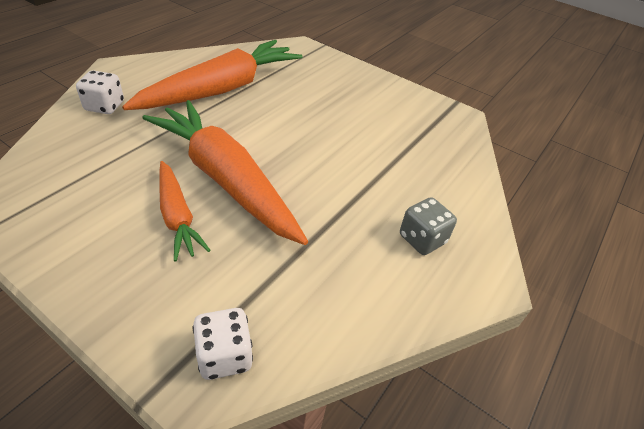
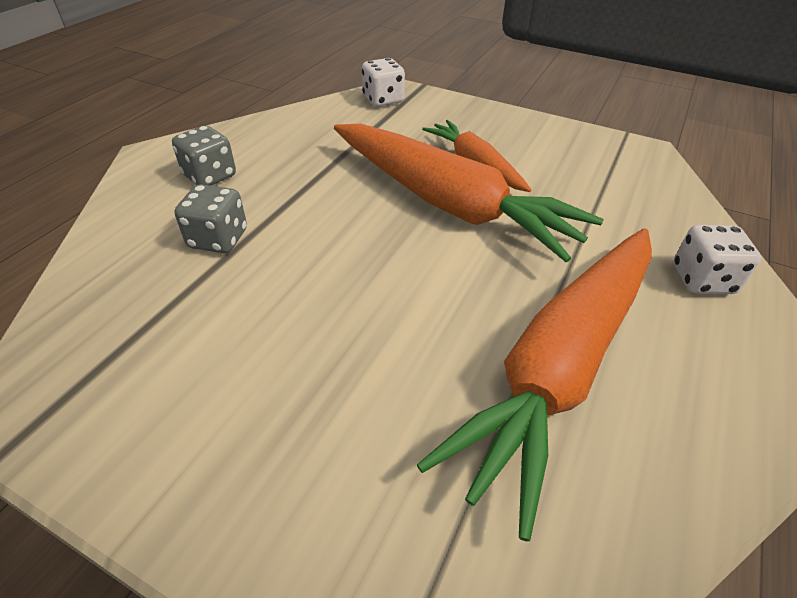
camera: 175 degrees right, 0 degrees up
(397, 177) = (218, 239): none -> grey dice

